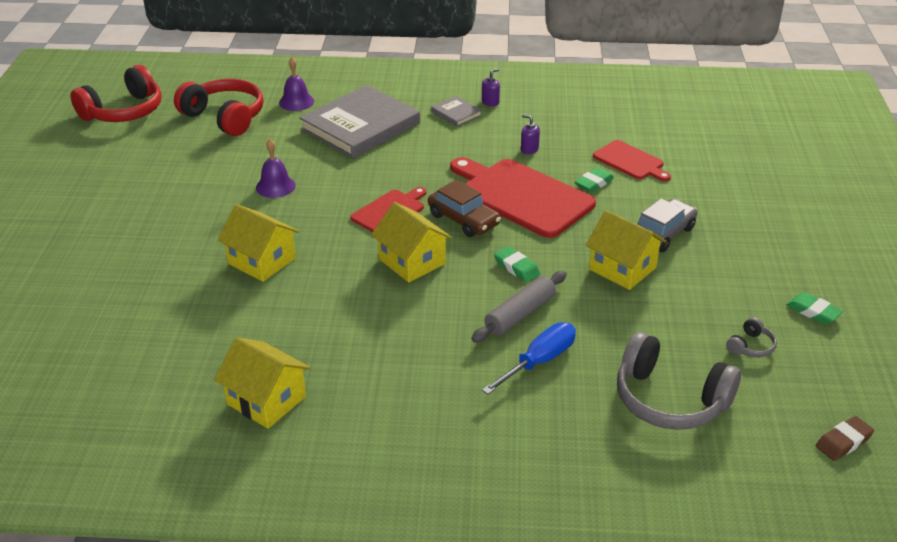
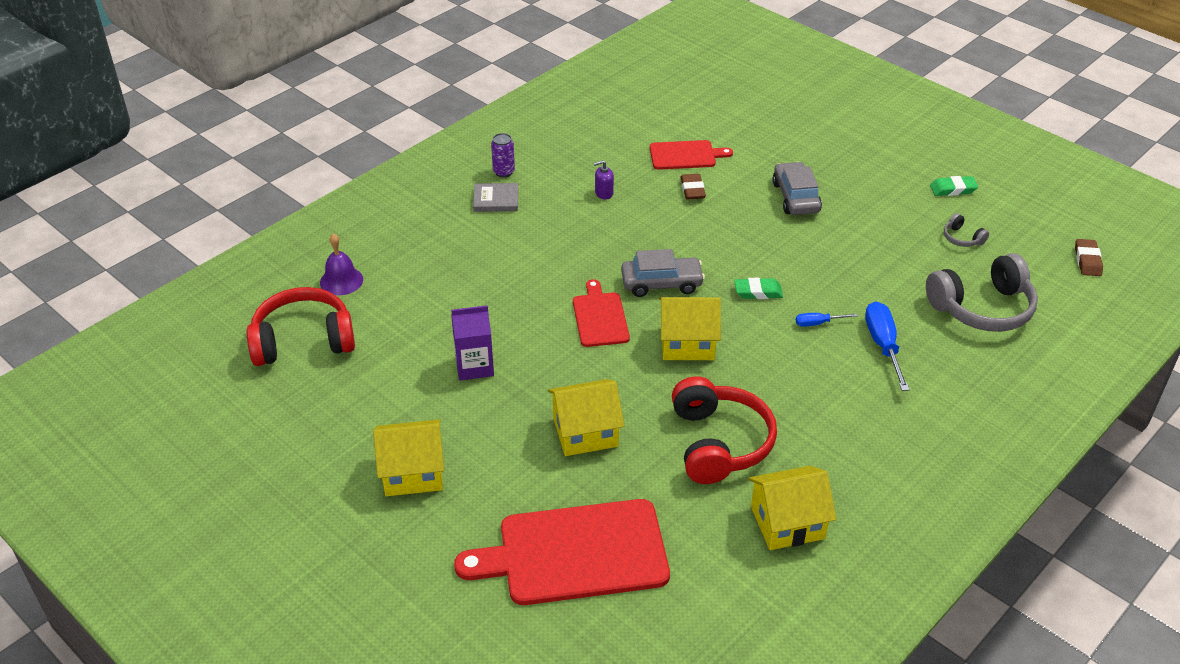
camera: 50 degrees left, 5 degrees up
(124, 111) = (188, 407): red headphones -> red headphones (719, 443)
(275, 186) = (474, 366): purple bell -> purple carton
(360, 126) = (441, 264): grey book -> none
(463, 220) = (661, 283): brown car -> grey car
(490, 102) = (504, 172): purple soap dispenser -> purple can
(520, 314) = (818, 323): grey rolling pin -> blue screwdriver
(522, 196) = (666, 235): red cutting board -> red cutting board (575, 553)
(594, 183) = (692, 190): green eraser -> brown eraser
(622, 268) = (816, 241): yellow house -> yellow house (413, 472)
(751, 346) = (962, 238): grey headphones -> grey headphones turned 150 degrees clockwise

